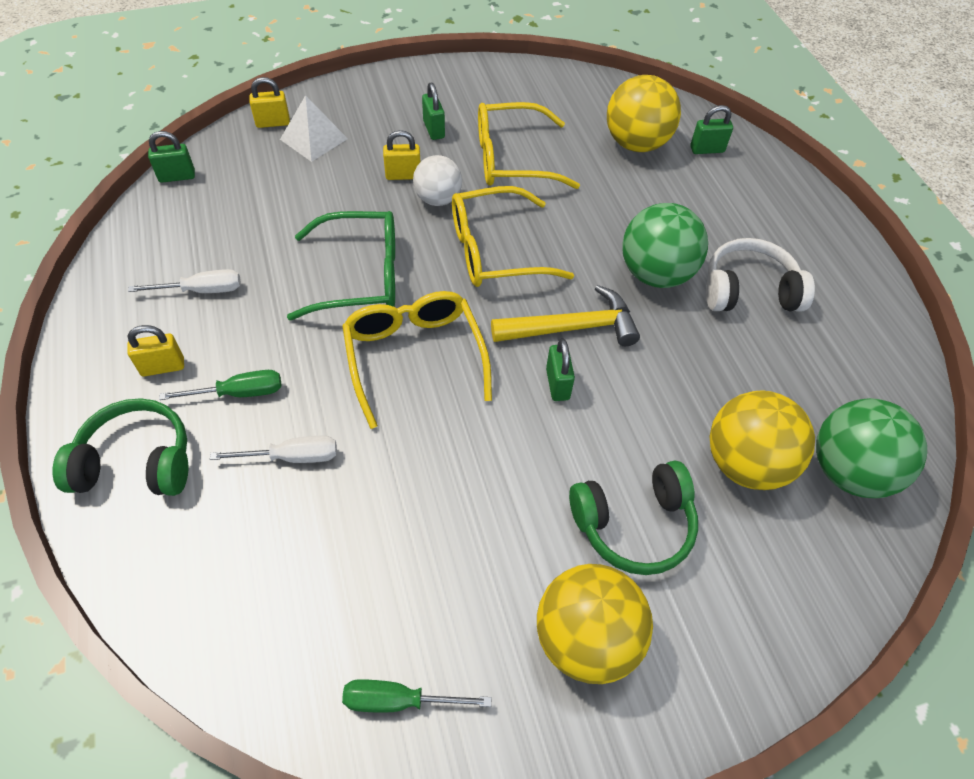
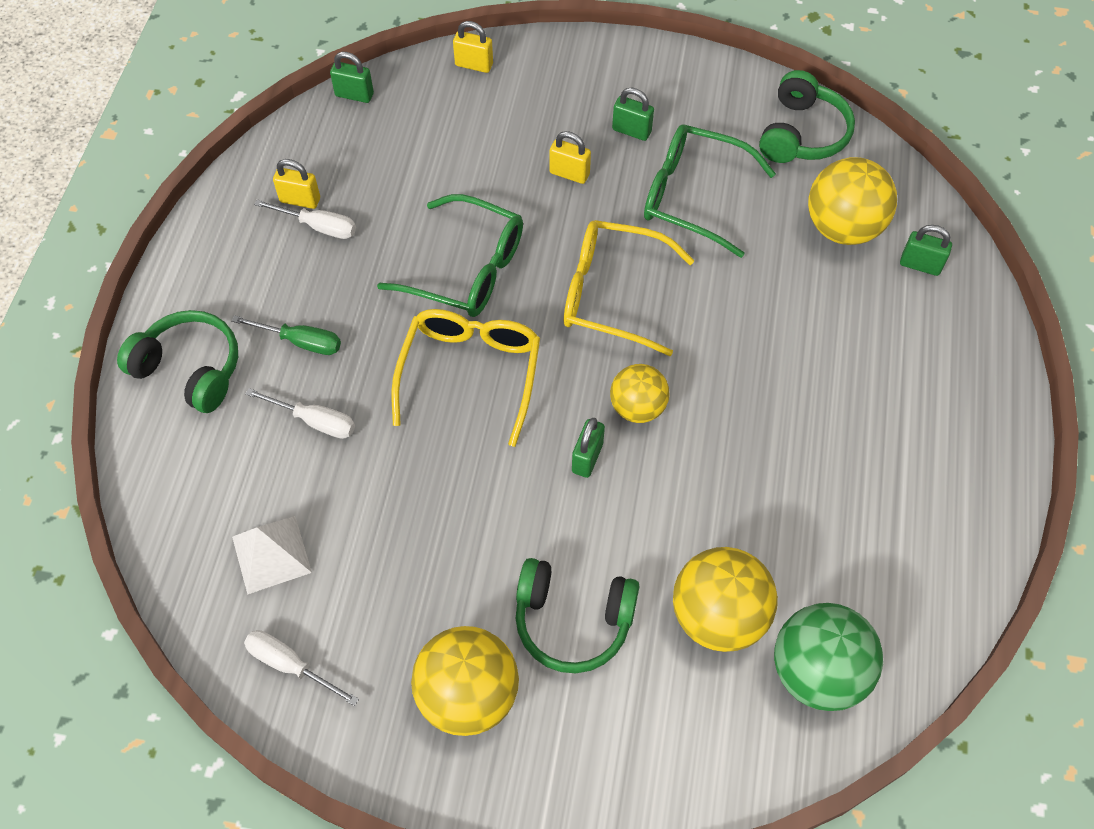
camera: 30 degrees right, 5 degrees up
(163, 367) = (251, 289): yellow padlock -> yellow padlock (300, 200)
(314, 139) = (504, 98): white pyramid -> white pyramid (271, 554)
(399, 700) = (290, 665): green screwdriver -> white screwdriver
(434, 129) = (631, 131): green padlock -> green padlock turned 75 degrees counterclockwise
(438, 199) = (588, 214): white ball -> none
(512, 159) = (693, 196): yellow glasses -> green glasses
(564, 92) = (802, 134): none -> green headphones
(572, 328) = (637, 407): yellow hammer -> yellow ball
(655, 274) = (761, 386): green ball -> none
(749, 290) = (849, 445): white headphones -> none

